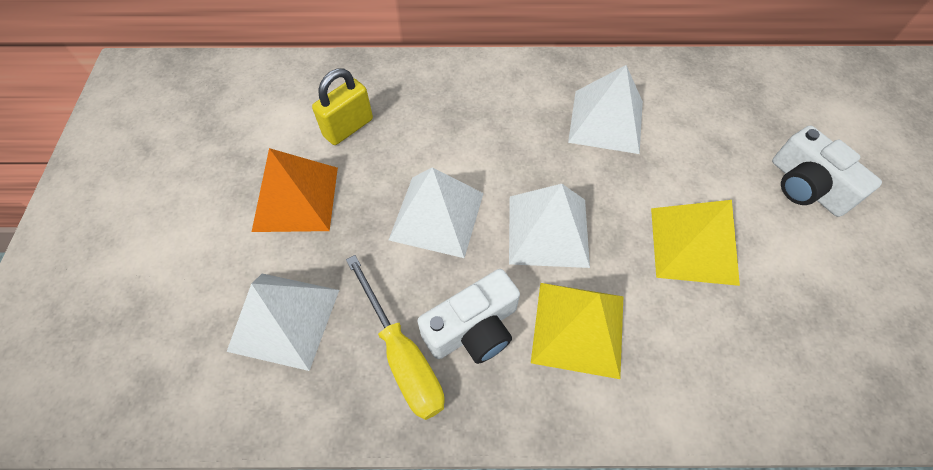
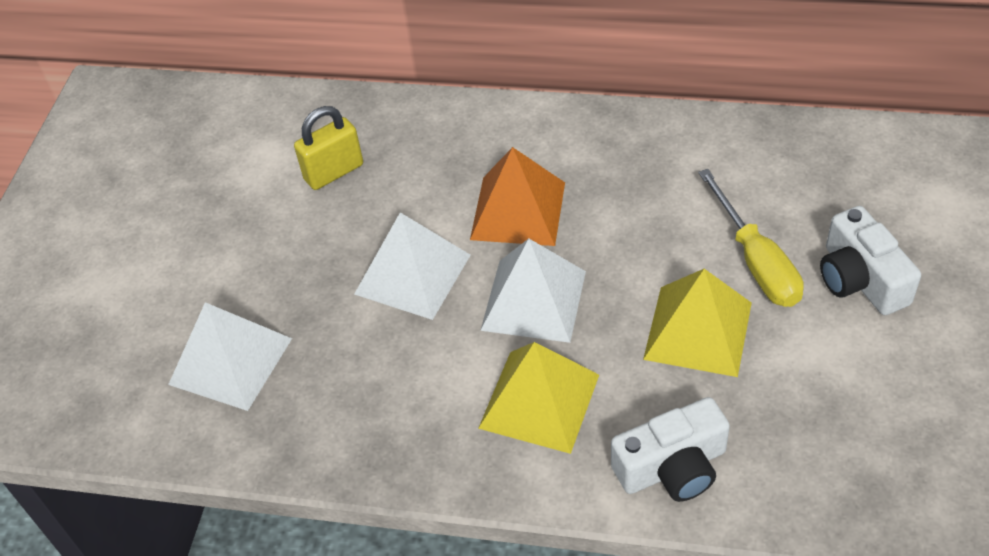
camera: 15 degrees right, 10 degrees down
(295, 198) = (262, 243): orange pyramid -> orange pyramid (518, 211)
(402, 356) = (345, 407): yellow screwdriver -> yellow screwdriver (756, 261)
(473, 328) = (425, 389): white camera -> white camera (672, 467)
(606, 121) = (637, 186): white pyramid -> none

